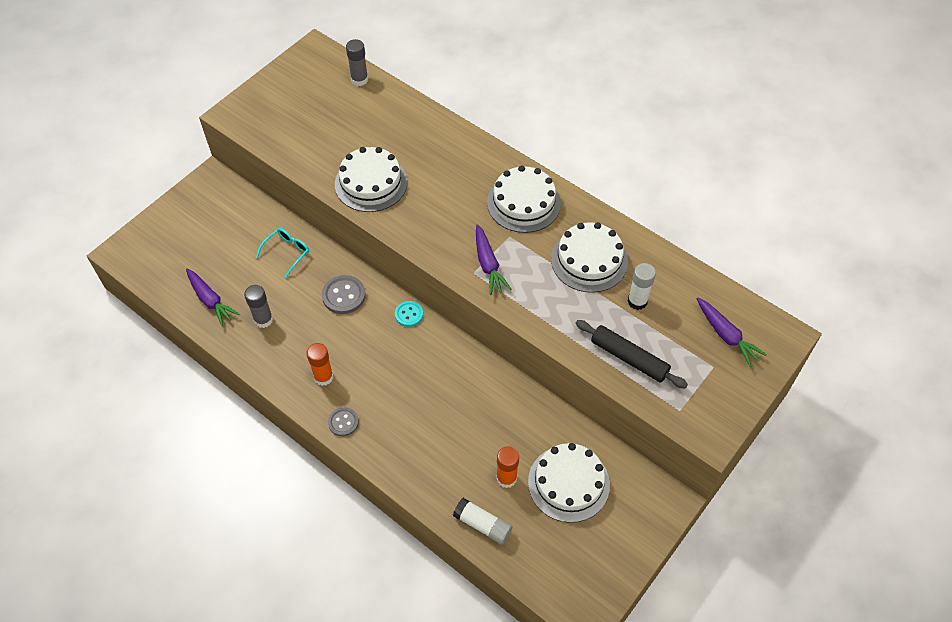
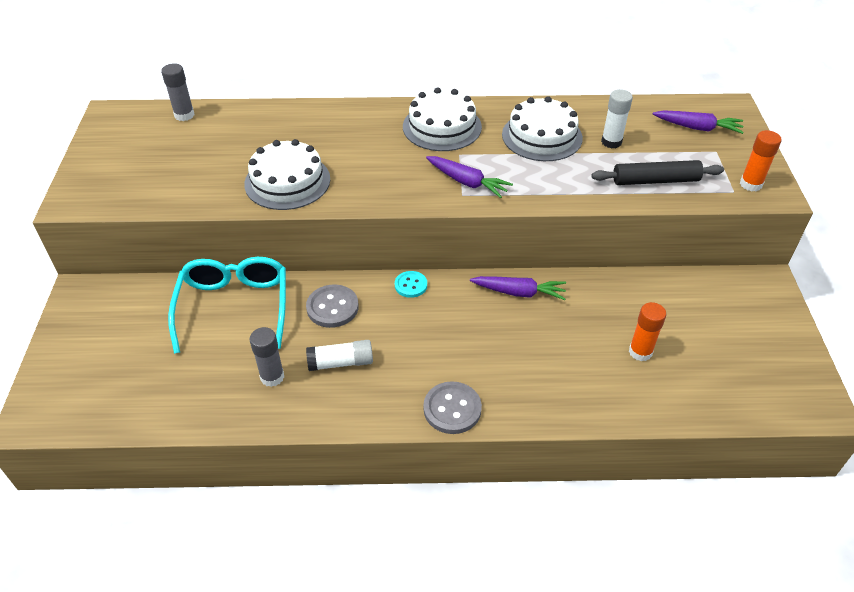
camera: 40 degrees left, 10 degrees down
(210, 300) = (192, 396): purple carrot -> purple carrot (518, 292)
(287, 252) = (234, 307): turquoise glasses -> turquoise glasses, size x1.98
(323, 377) = (389, 385): orange glue stick -> orange glue stick (750, 184)
(343, 422) = (452, 409): grey button -> grey button, size x1.54
(482, 525) = (667, 401): white glue stick -> white glue stick (341, 362)
(568, 483) = (688, 321): white cake -> none

